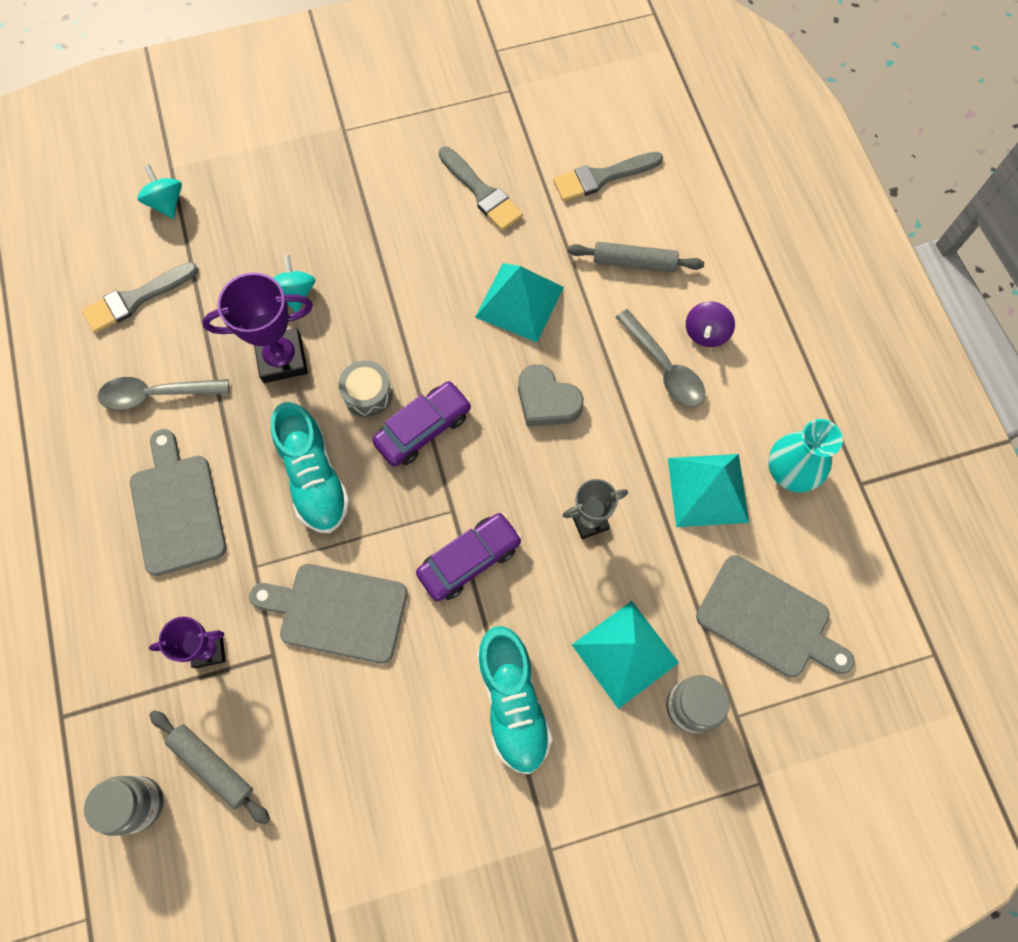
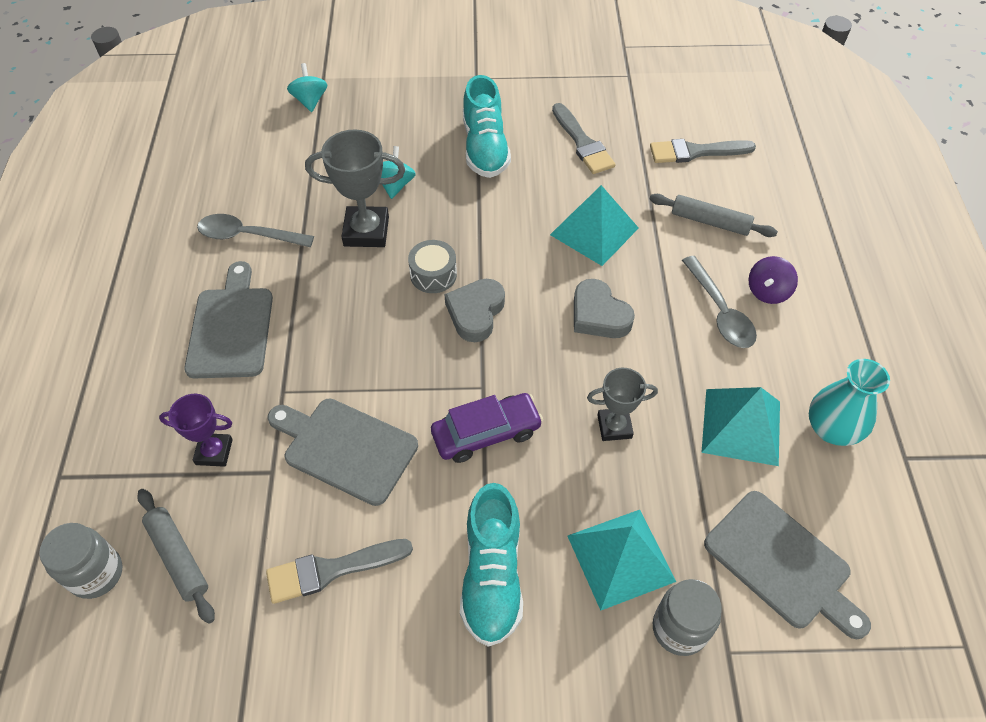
camera: 15 degrees right, 15 degrees down
(136, 299) = (258, 163): grey brush -> grey brush (331, 570)
(282, 359) = (366, 231): purple trophy -> grey trophy
(314, 478) = (362, 330): turquoise shoe -> turquoise shoe (485, 148)
(423, 429) = (475, 313): purple car -> grey heart

